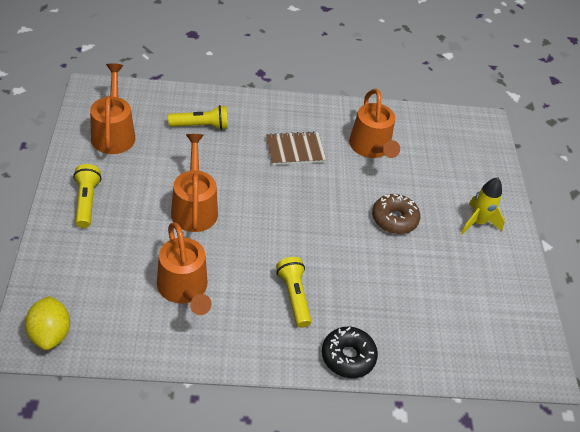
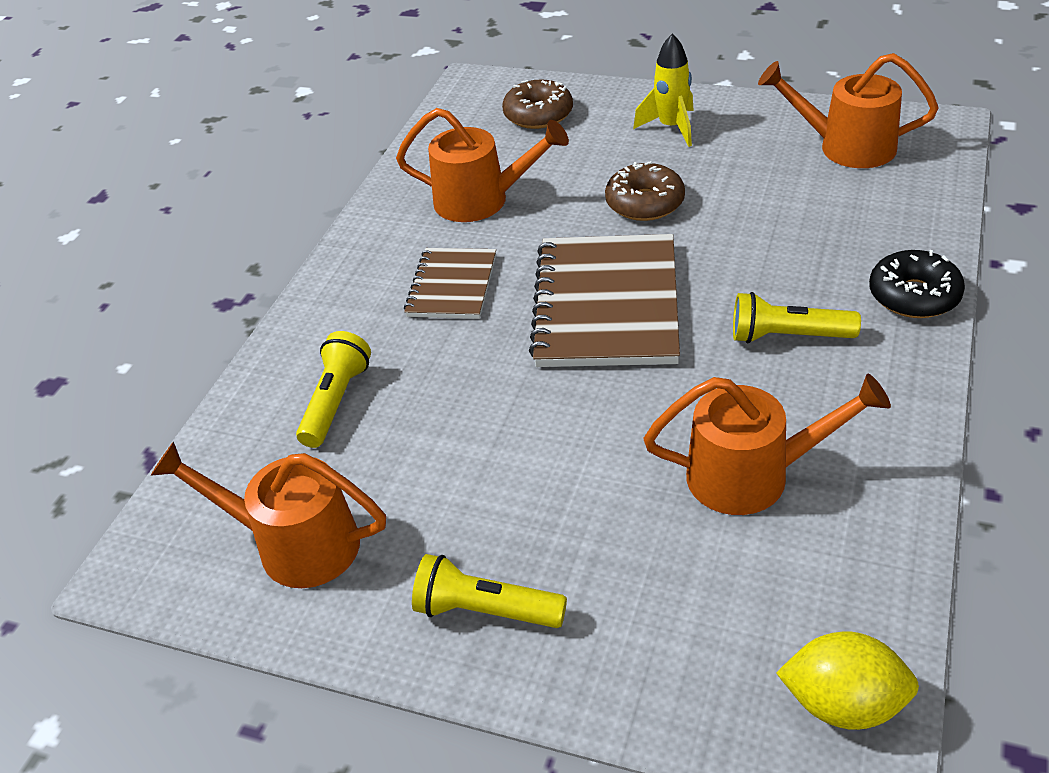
camera: 60 degrees left, 5 degrees down
(194, 207) = (552, 437): orange watering can -> orange watering can (845, 147)
(298, 214) = (607, 304): none -> brown notebook
(464, 158) = (538, 115): none -> brown donut

